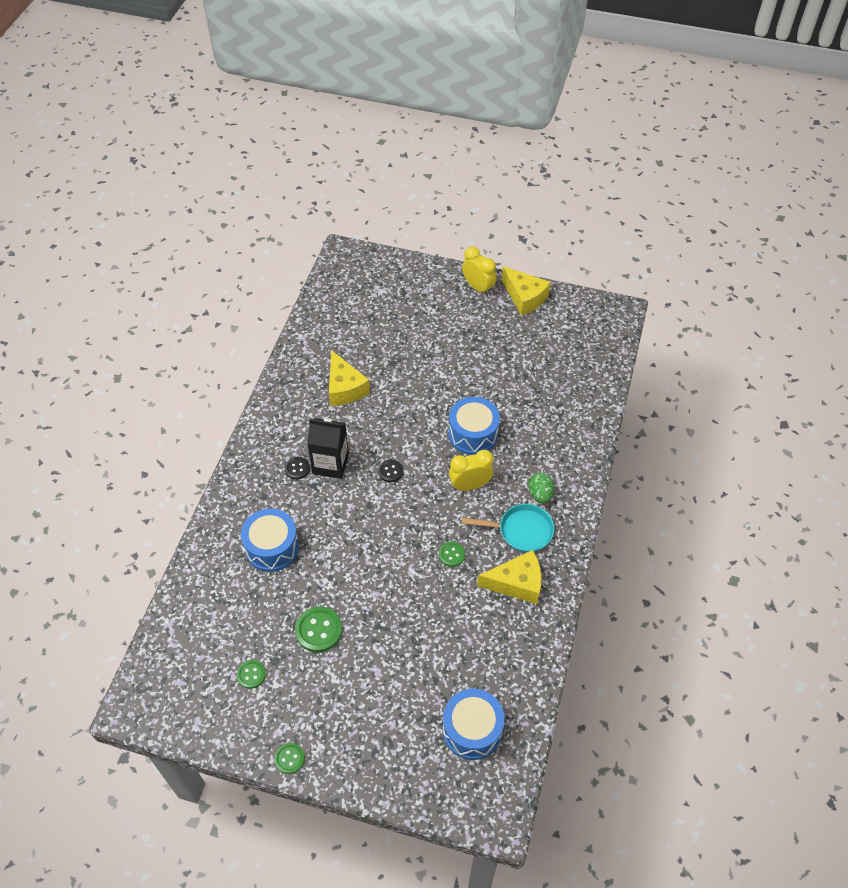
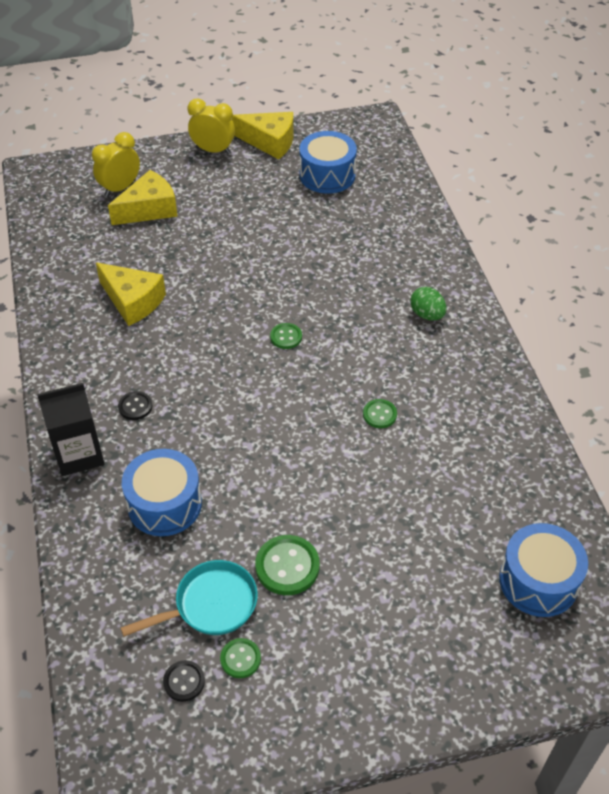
camera: 30 degrees left, 5 degrees down
(289, 759) = (357, 729): green button -> green button (286, 337)
(330, 464) = (172, 384): black carton -> black carton (79, 454)
(390, 471) = (248, 362): black button -> black button (184, 681)
(470, 485) = (347, 338): yellow clock -> yellow clock (120, 188)
(473, 434) = (312, 288): blue drum -> blue drum (327, 175)
(517, 583) = (469, 410): yellow cheese -> yellow cheese (149, 209)
(521, 531) = (435, 358): turquoise pan -> turquoise pan (210, 605)

